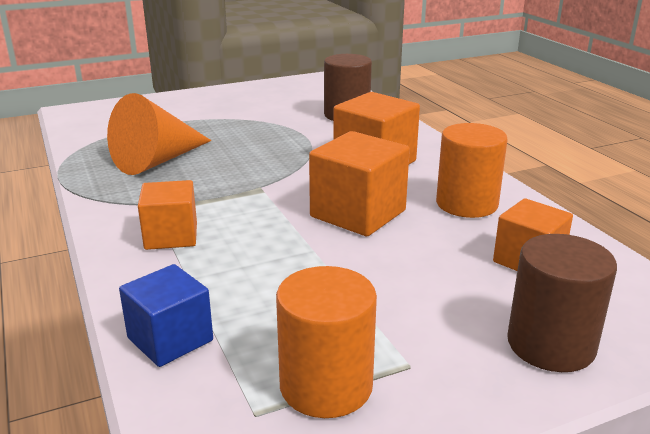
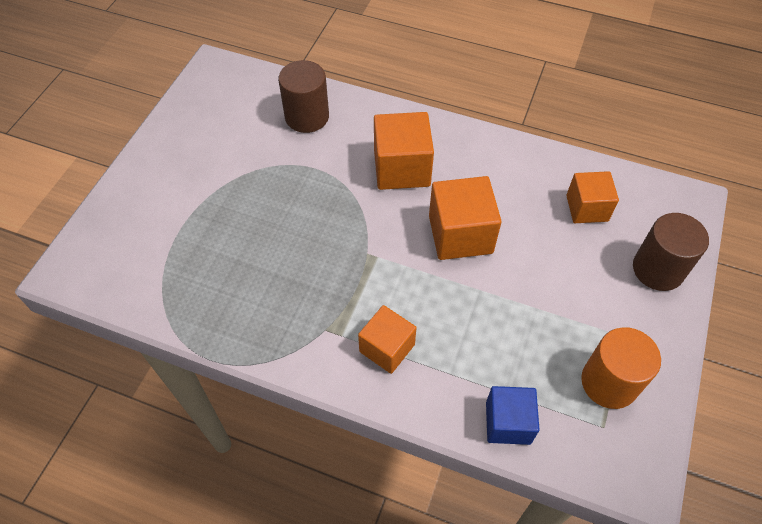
camera: 45 degrees left, 30 degrees up
(158, 160) = (254, 280): orange cone -> none
(466, 204) = (504, 176): orange cylinder -> none

